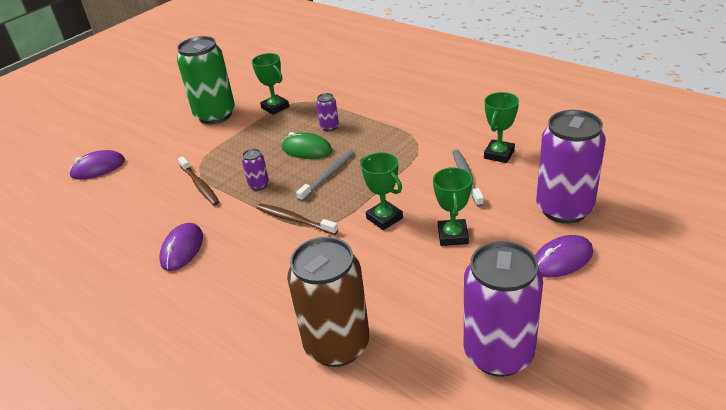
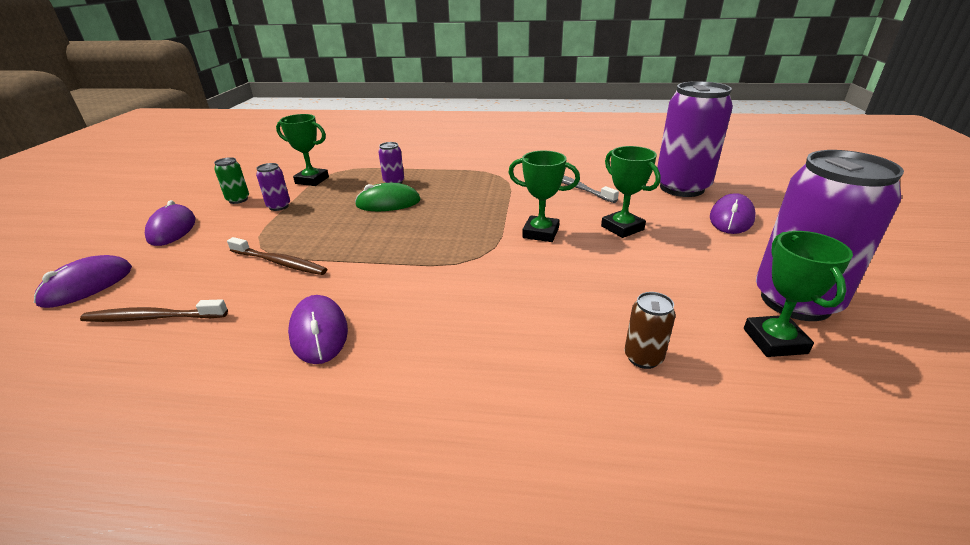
camera: 35 degrees left, 5 degrees down
(162, 133) = (172, 229): none -> purple mouse
(215, 115) = (238, 200): green can -> green can, size x0.42
(259, 185) = (363, 243): purple can -> purple can (279, 206)
(294, 220) = (443, 260): brown toothbrush -> brown toothbrush (153, 318)
(328, 175) = (438, 216): grey toothbrush -> none
(337, 345) = (643, 357): brown can -> brown can, size x0.42
(499, 154) = (580, 168): green trophy -> green trophy (774, 341)

